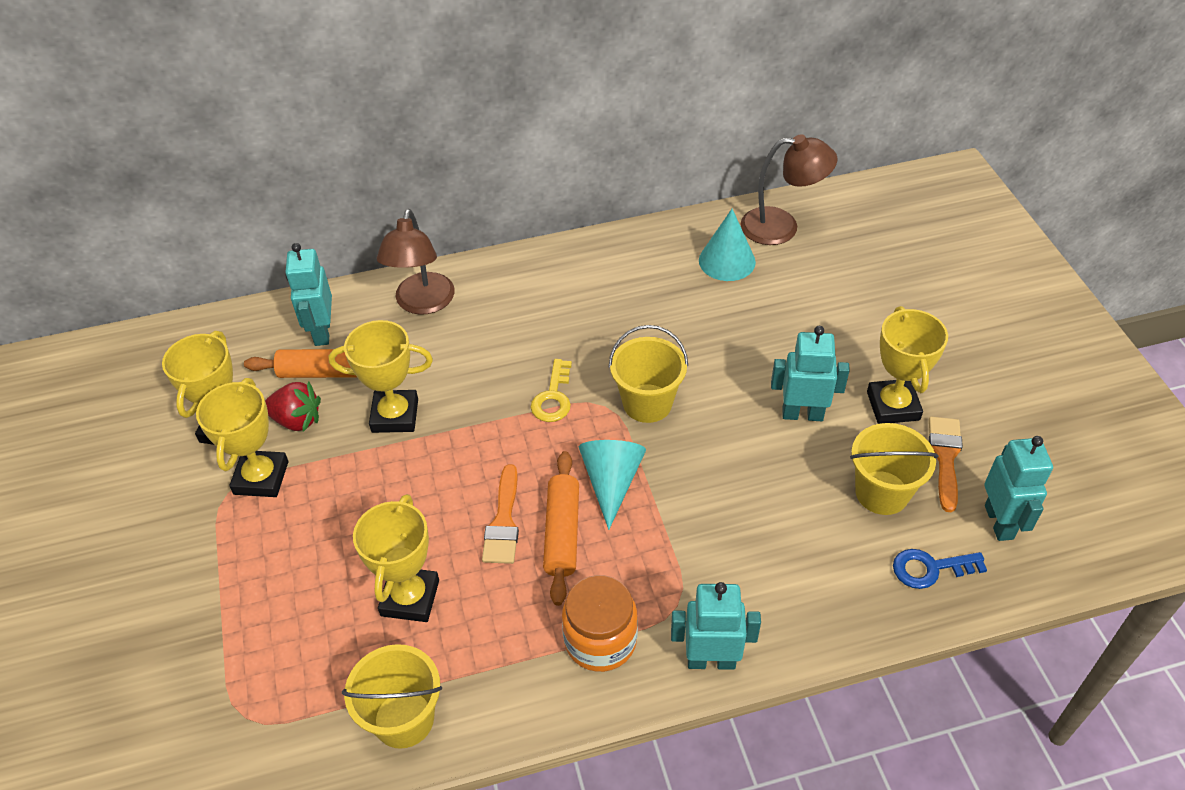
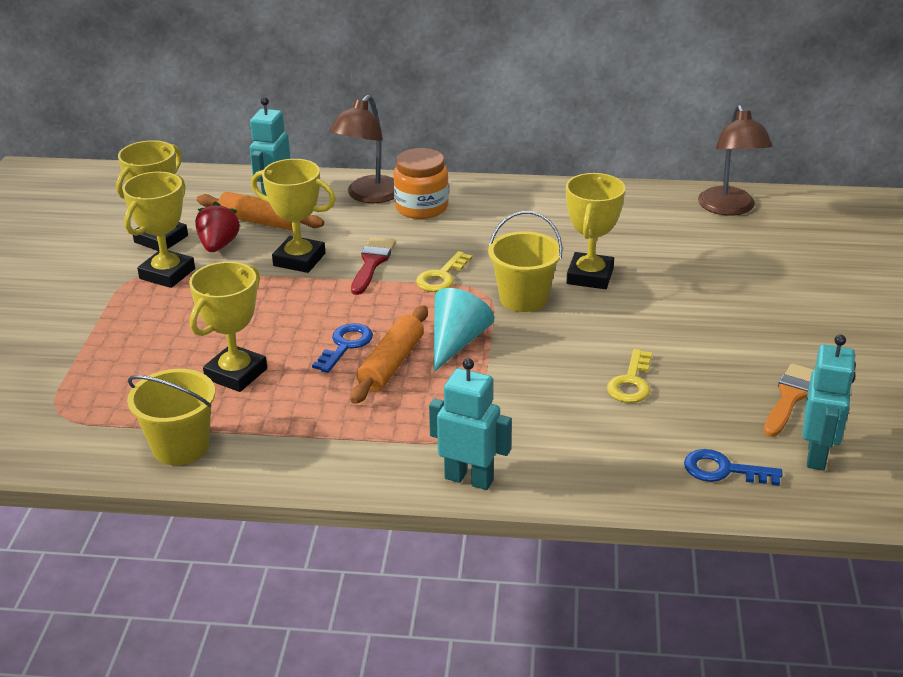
camera: 20 degrees right, 15 degrees down
(297, 420) = (218, 245): red strawberry -> red strawberry turned 120 degrees counterclockwise
(473, 398) = (372, 263): none -> red brush
(503, 522) = (345, 345): orange brush -> blue key
(600, 640) = (378, 440): orange jar -> orange jar (421, 207)
(727, 261) = (660, 221): turquoise cone -> none
(781, 227) = (729, 208): brown lamp -> brown lamp turned 60 degrees clockwise
(799, 484) = (631, 382): none -> yellow key
(802, 414) = (665, 336): turquoise robot -> none
(882, 492) = (709, 407): yellow bucket -> none
(893, 406) = (760, 350): yellow trophy -> yellow trophy (590, 276)

